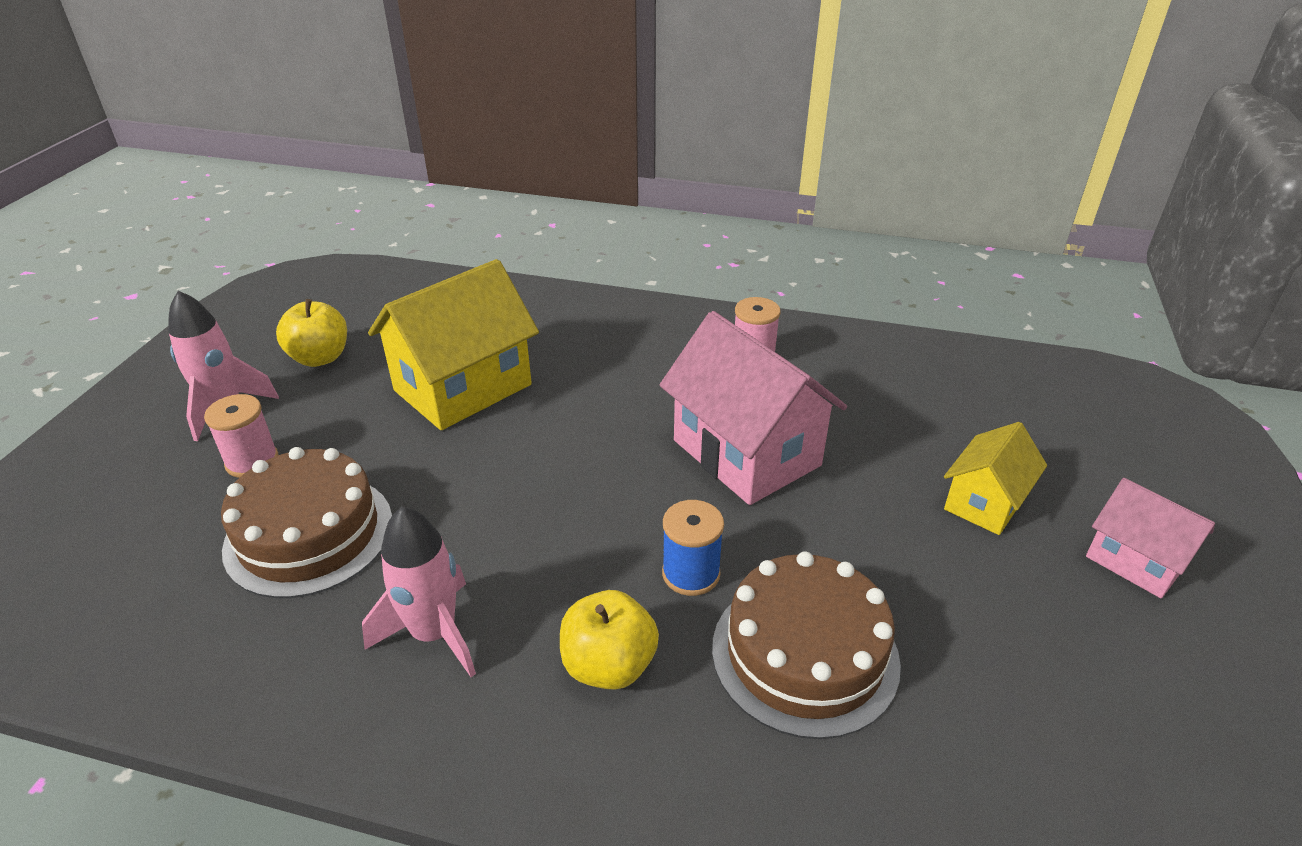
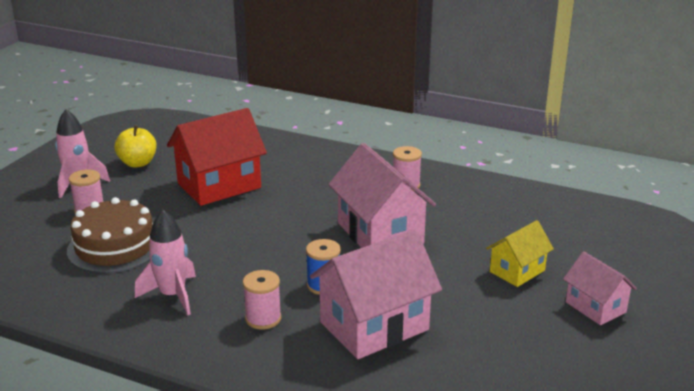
camera: 10 degrees right, 10 degrees down
(463, 388) = (219, 186): yellow house -> red house
(609, 665) = (263, 318): yellow apple -> pink spool
(805, 654) = (374, 326): brown cake -> pink house

